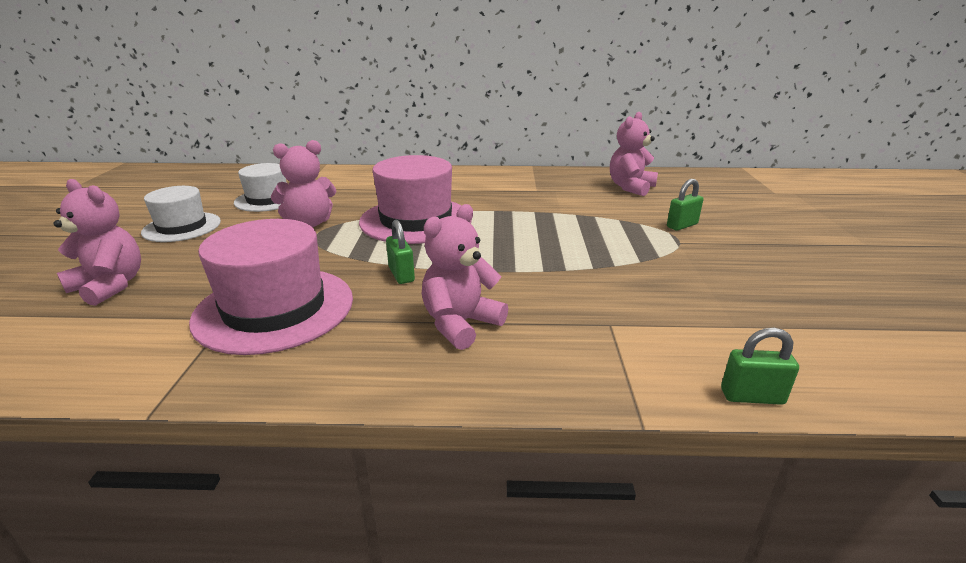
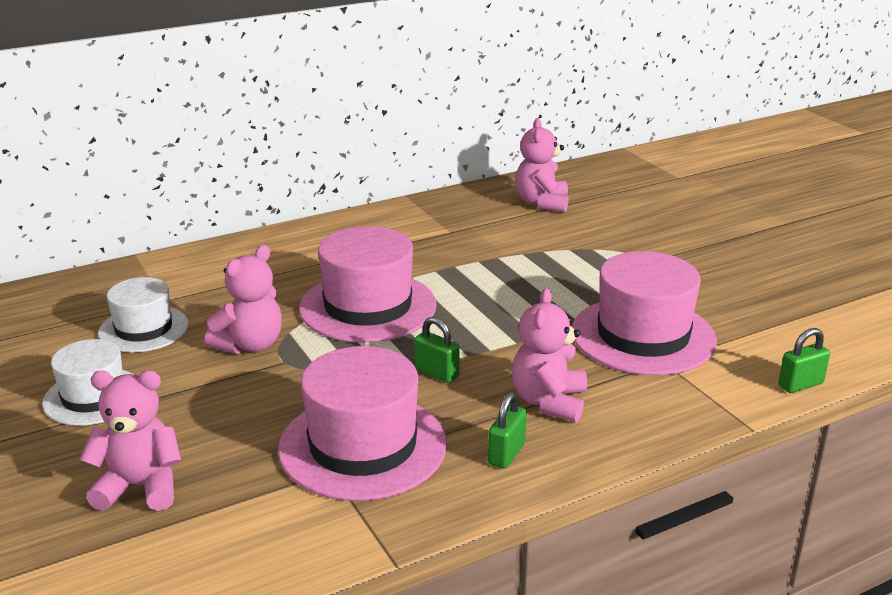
camera: 30 degrees left, 0 degrees up
(613, 297) = (643, 336): none -> pink hat
(682, 225) = (631, 241): green padlock -> green padlock (506, 454)

